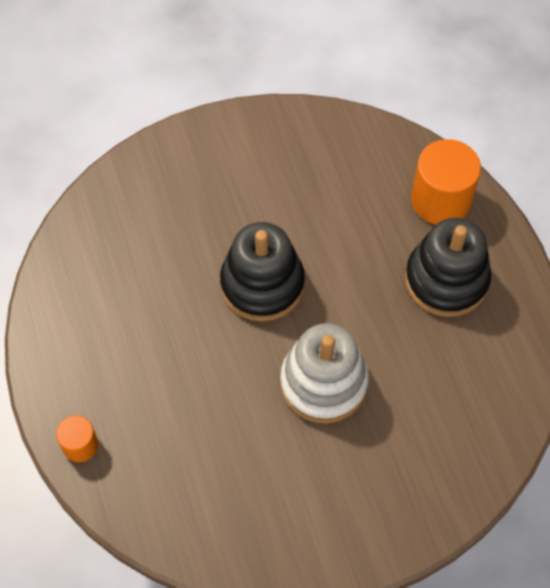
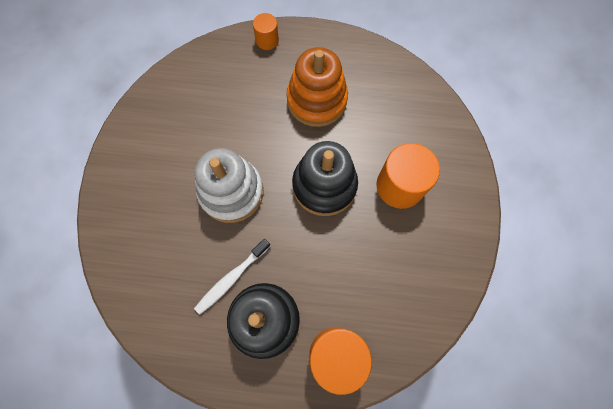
camera: 115 degrees right, 10 degrees up
(149, 340) = (317, 100): none -> orange stacking toy
(223, 206) = (399, 186): none -> orange cylinder
(423, 333) = (231, 278): none -> white toothbrush

